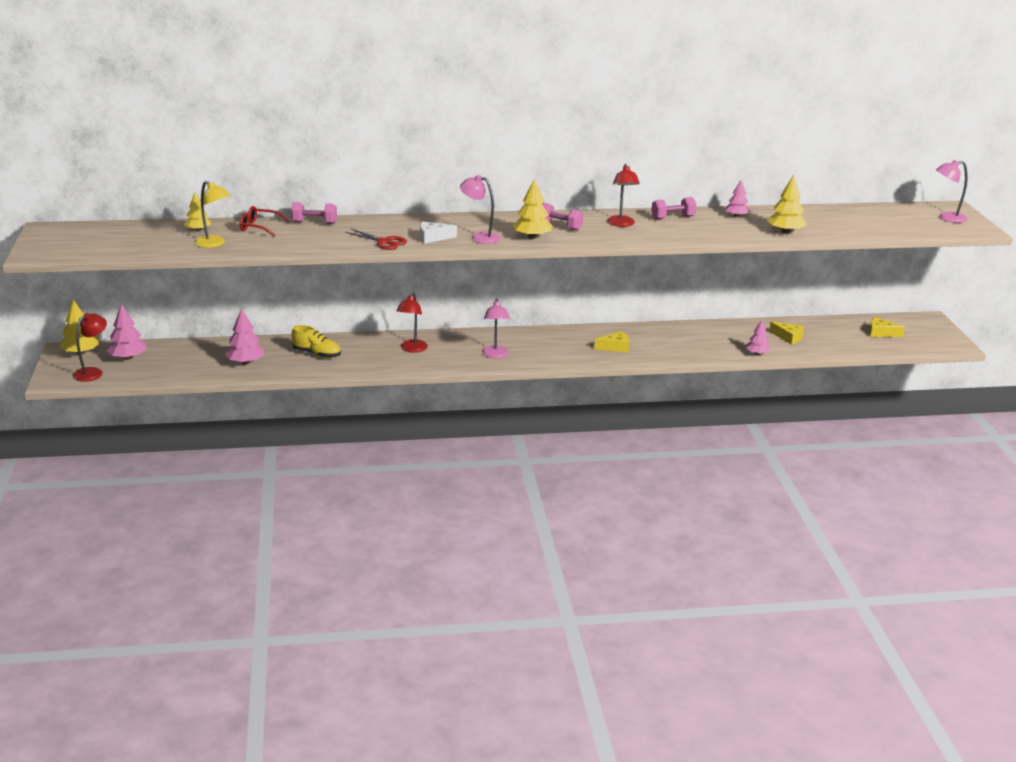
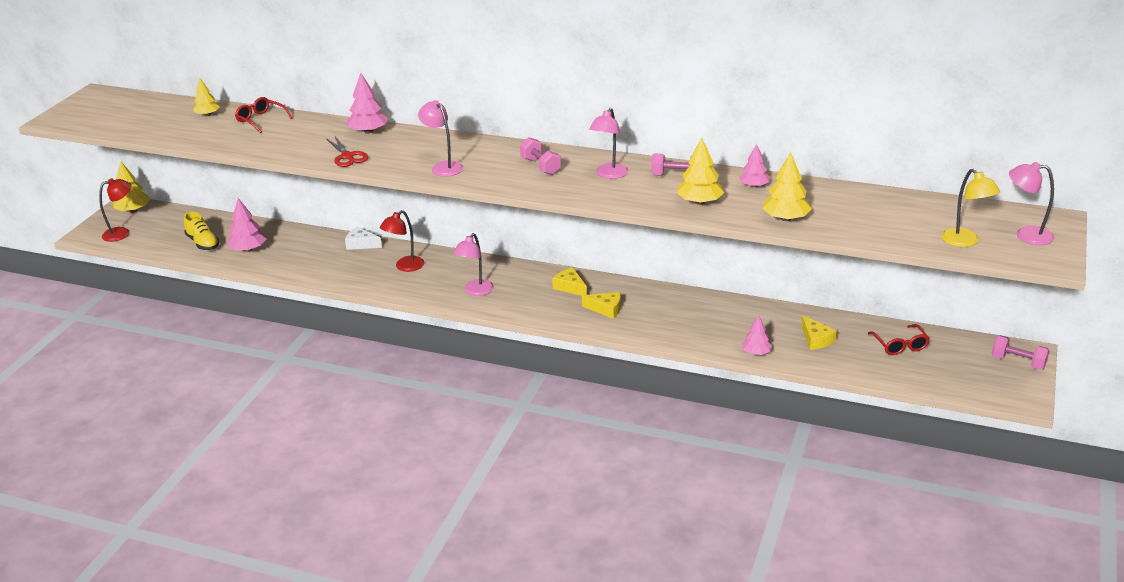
camera: 30 degrees right, 5 degrees up
(128, 358) = (163, 223): pink tree -> pink tree (368, 131)
(214, 244) = (201, 133): yellow lamp -> yellow lamp (965, 242)
(314, 223) = (314, 122): pink dumbbell -> pink dumbbell (1018, 362)
(316, 354) = (316, 253): yellow shoe -> yellow shoe (203, 243)
(433, 238) = (398, 159): white cheese -> white cheese (361, 244)
(532, 237) = (495, 175): yellow tree -> yellow tree (700, 202)
(621, 224) = (609, 175): red lamp -> pink lamp
(847, 330) = (900, 345): none -> red glasses
(880, 333) = (940, 359): yellow cheese -> yellow cheese (570, 287)

